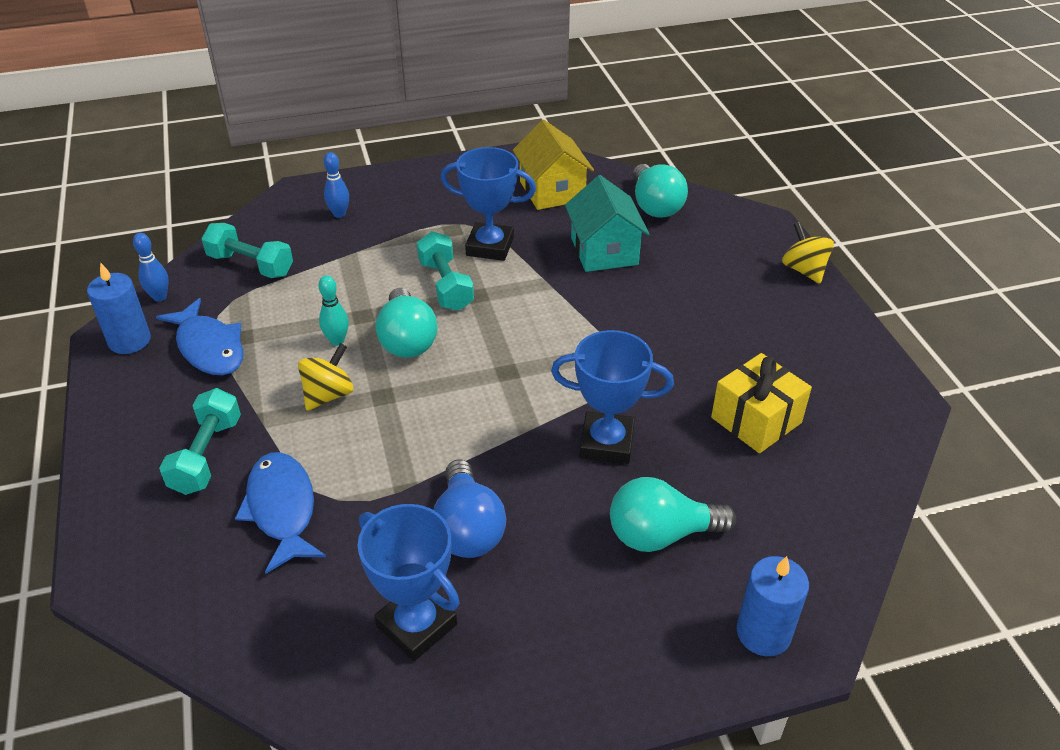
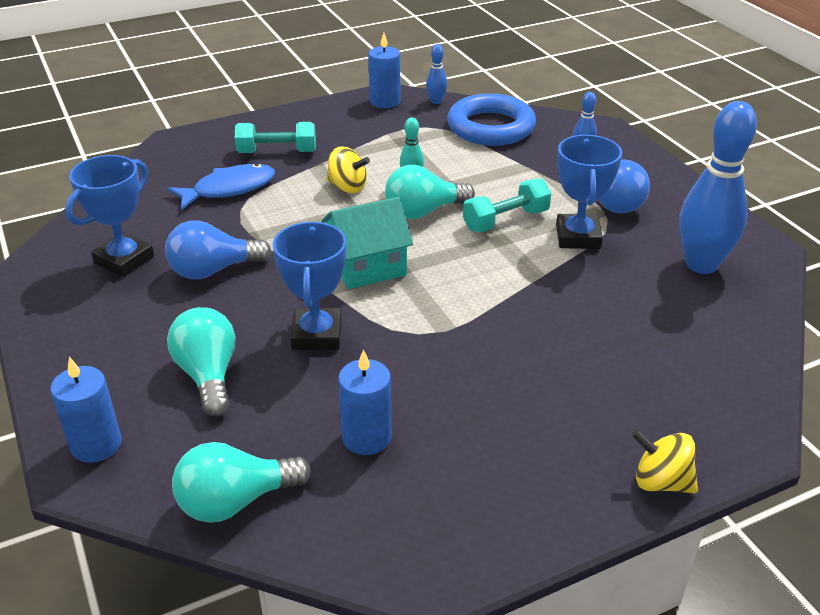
camera: 80 degrees right, 5 degrees down
(209, 347) = (387, 131): blue fish -> none
(251, 265) = (491, 127): turquoise dumbbell -> blue ring
(440, 212) = (618, 202): none -> blue light bulb
(552, 191) = (701, 264): yellow house -> blue bowling pin
(604, 251) = (610, 310): turquoise house -> turquoise house (367, 266)
(655, 206) = (723, 342): turquoise light bulb -> turquoise light bulb (235, 501)
(756, 420) = (367, 437): yellow gift -> blue candle
(804, 270) = (660, 482): yellow spinning top -> yellow spinning top turned 120 degrees counterclockwise

